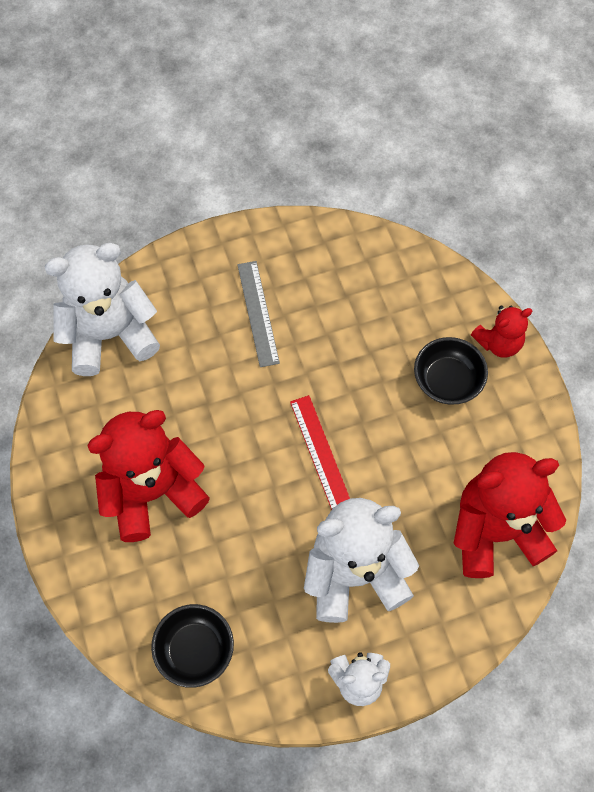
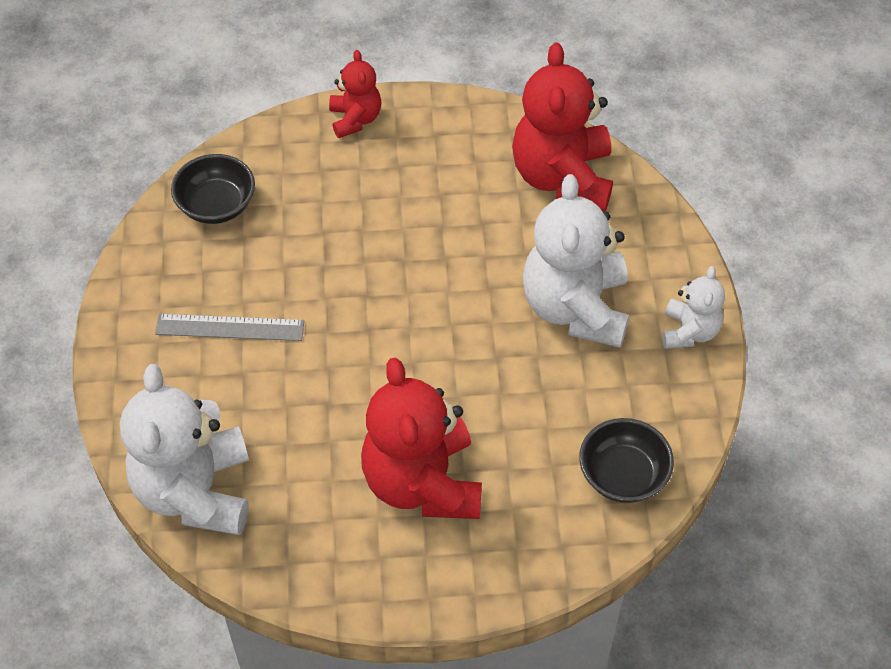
camera: 75 degrees left, 10 degrees down
(320, 453) = (428, 306): red ruler -> none
(447, 381) = (383, 173): black bowl -> black bowl (216, 205)

